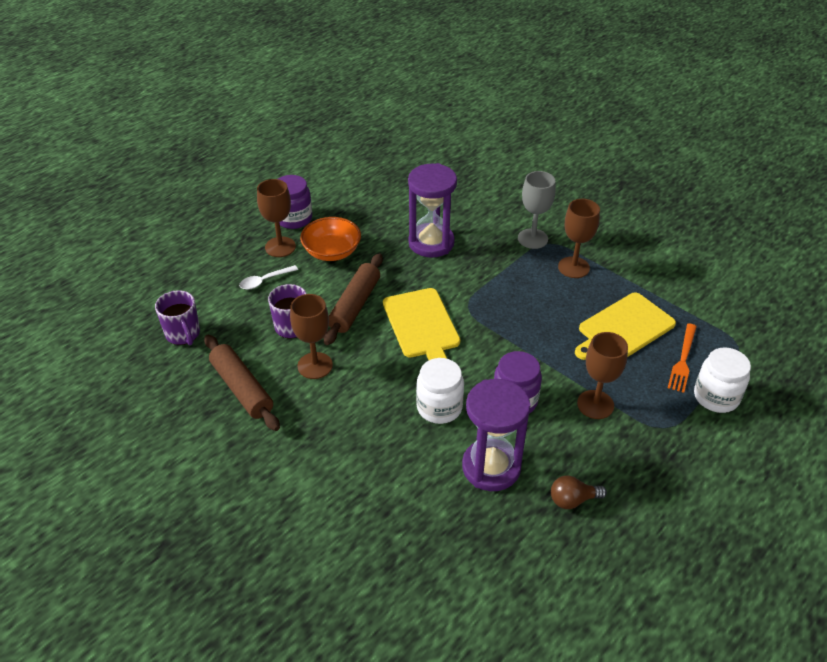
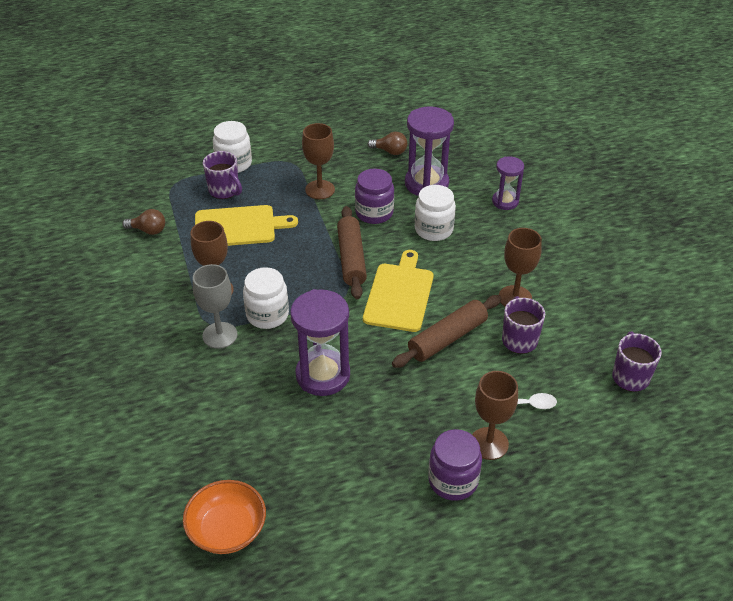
camera: 150 degrees left, 0 degrees up
(242, 388) = (587, 303): brown rolling pin -> brown rolling pin (351, 258)
(332, 252) = (434, 411): orange bowl -> orange bowl (227, 530)
(385, 482) = (505, 201): none -> purple hourglass
(514, 266) = (267, 315): none -> white jar
(683, 360) = (224, 191): orange fork -> purple mug
(693, 291) = (148, 230): none -> brown light bulb

